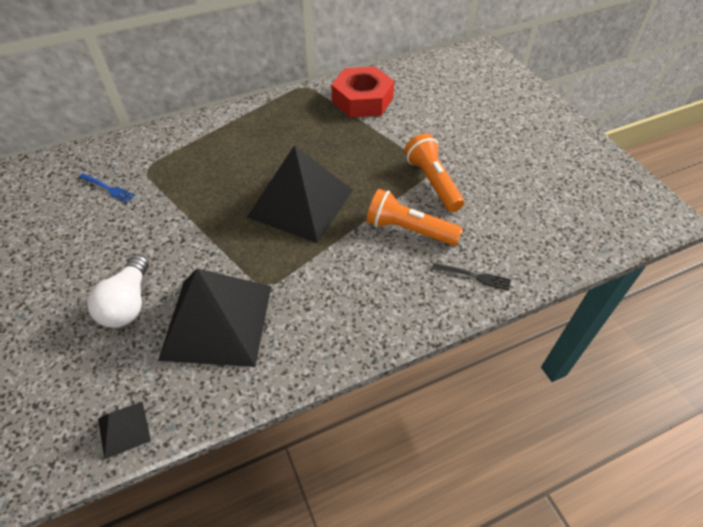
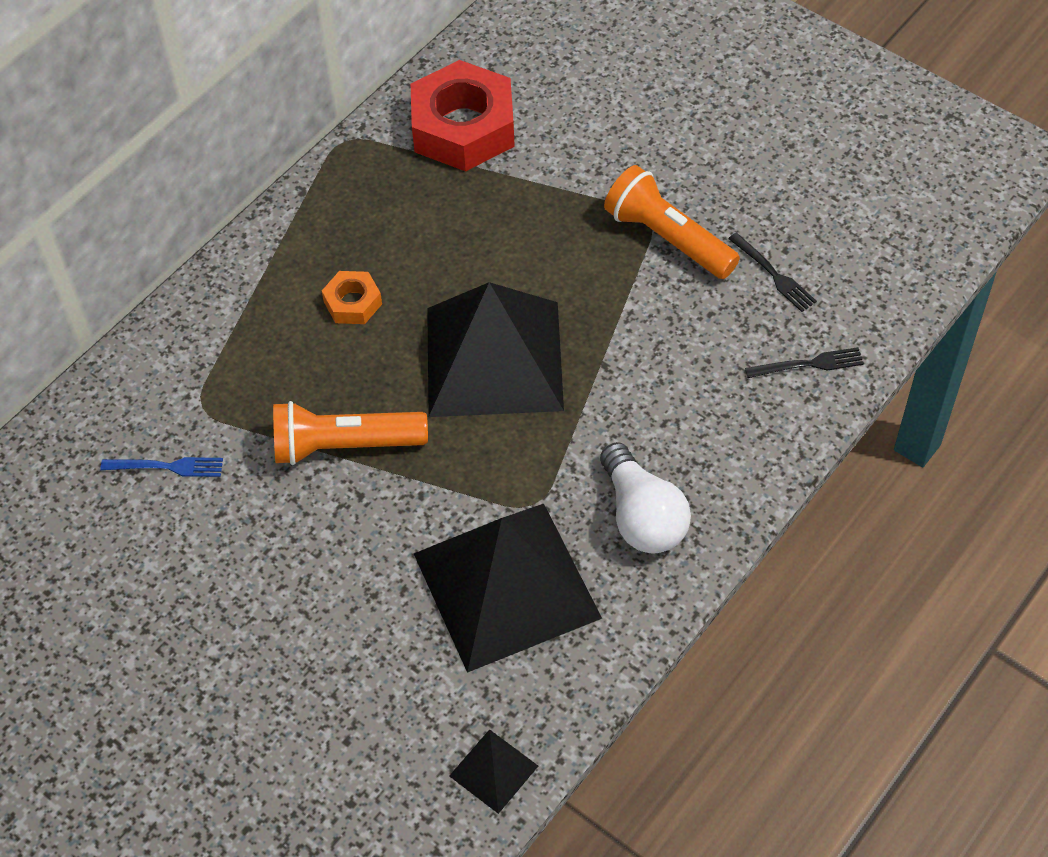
camera: 25 degrees left, 5 degrees up
(128, 303) = (359, 620): white light bulb -> white light bulb (642, 516)
(252, 152) = (352, 303): none -> orange nut
(409, 230) = (680, 332): orange flashlight -> orange flashlight (345, 445)
(482, 222) = (774, 275): none -> black fork

